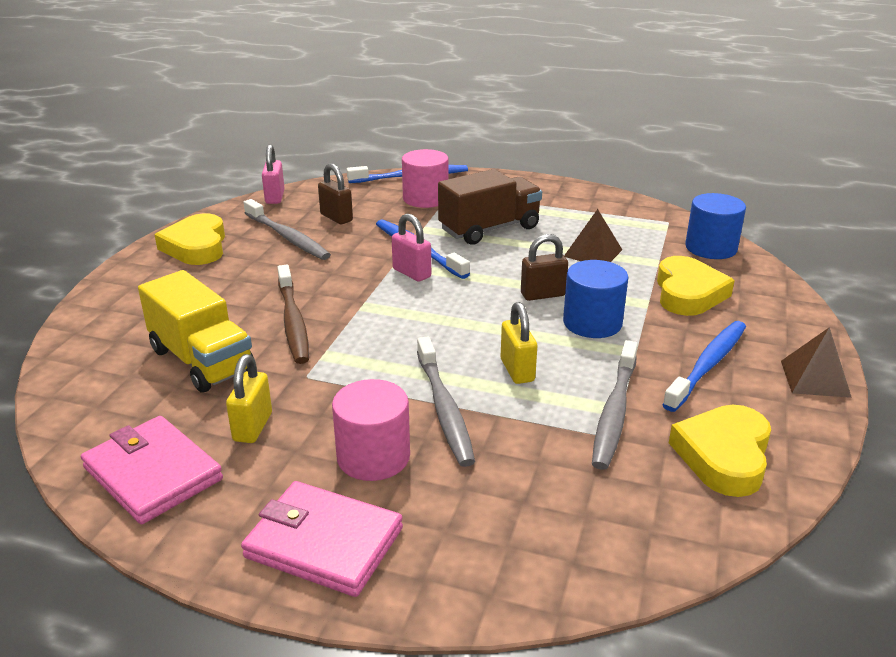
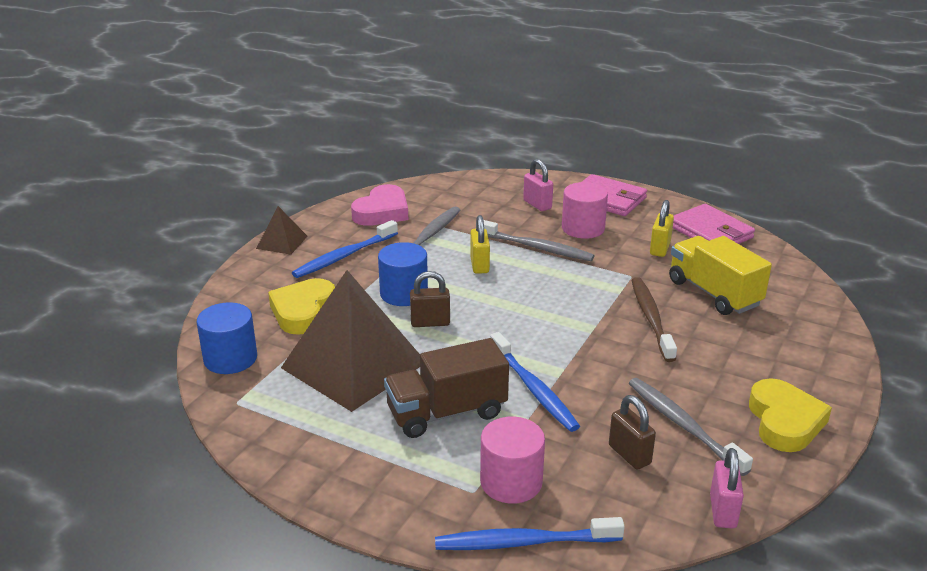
camera: 170 degrees left, 0 degrees up
(411, 273) = (544, 359): pink padlock -> pink padlock (537, 204)
(444, 409) = (536, 247): grey toothbrush -> grey toothbrush turned 120 degrees clockwise
(593, 253) = (354, 365): brown pyramid -> brown pyramid, size x2.23
(723, 456) = (382, 212): yellow heart -> pink heart

